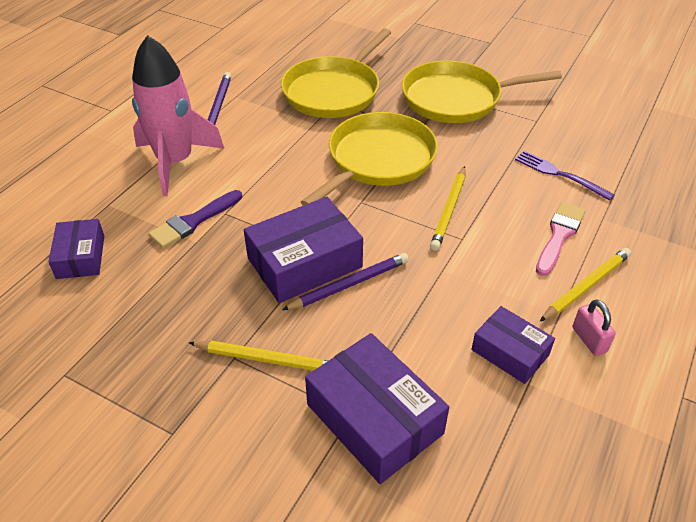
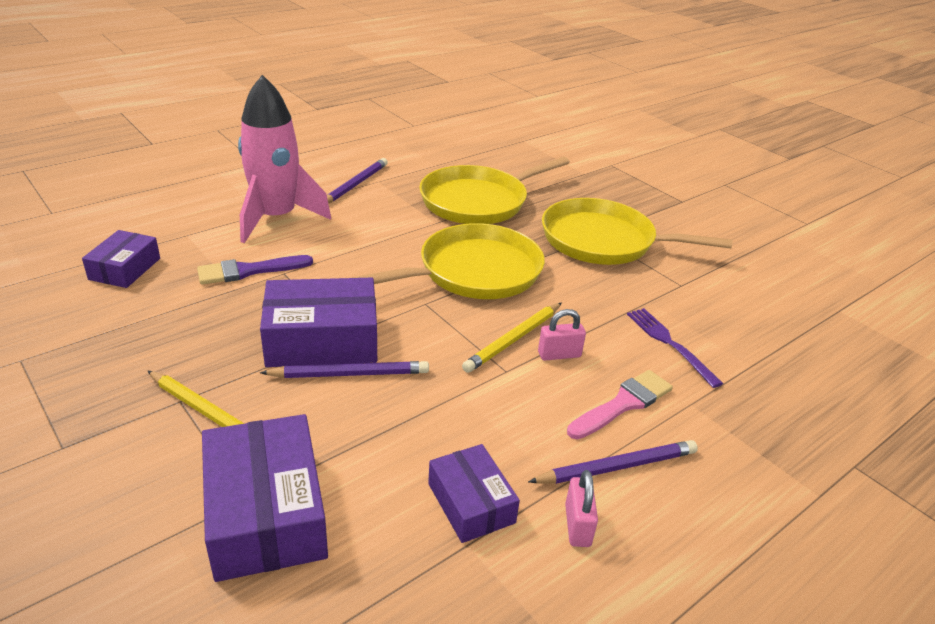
camera: 20 degrees right, 10 degrees down
(490, 211) = (559, 354): none -> pink padlock
(586, 286) = (617, 467): yellow pencil -> purple pencil

